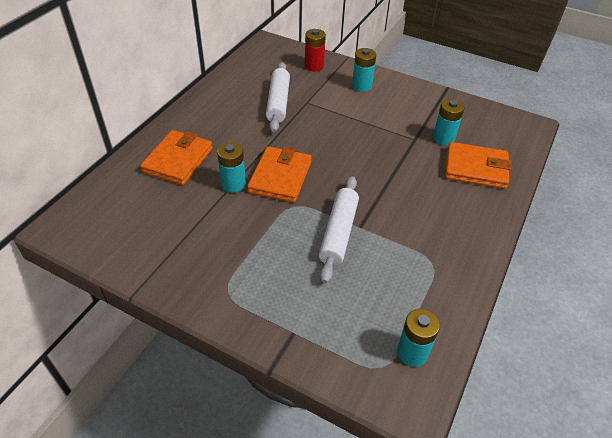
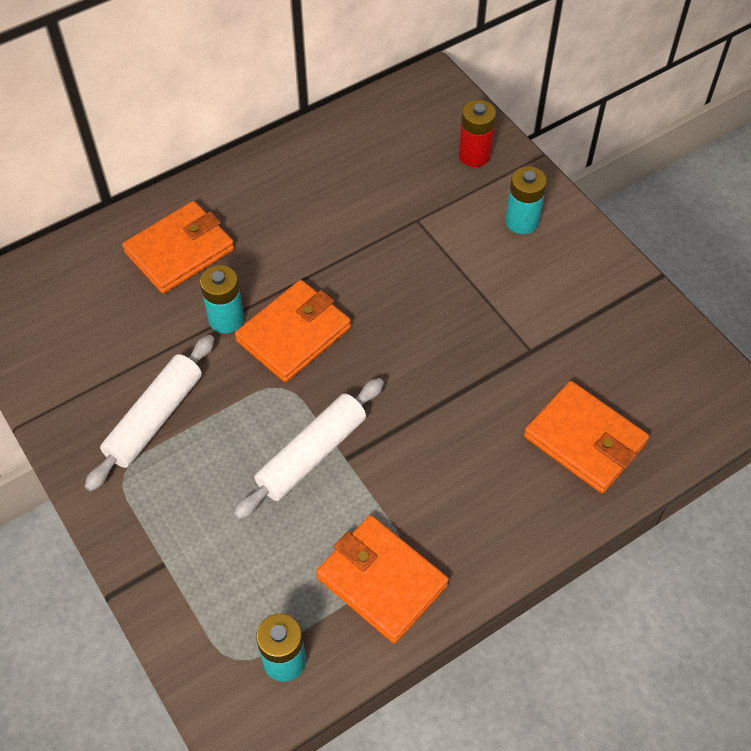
camera: 30 degrees right, 10 degrees up
(278, 102) = (375, 204): white rolling pin -> white rolling pin (155, 418)
(431, 281) = (381, 581): none -> orange wallet
(443, 138) = (577, 368): turquoise battery -> none

